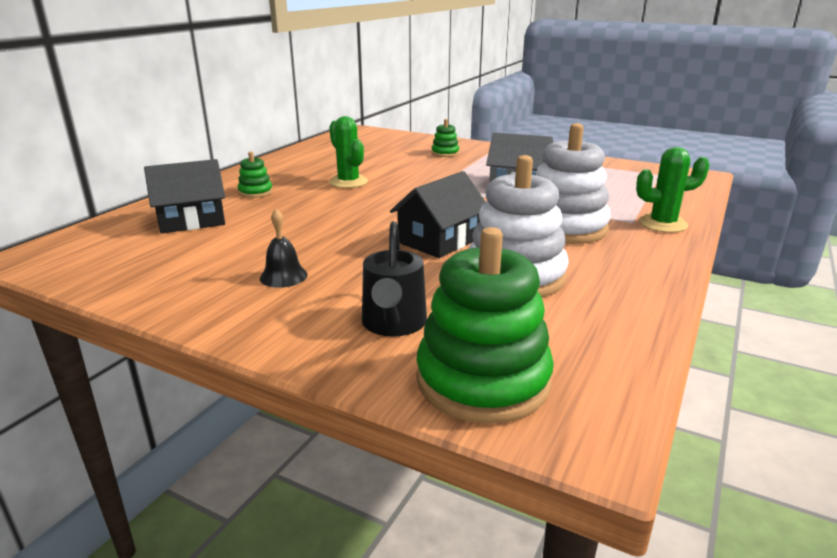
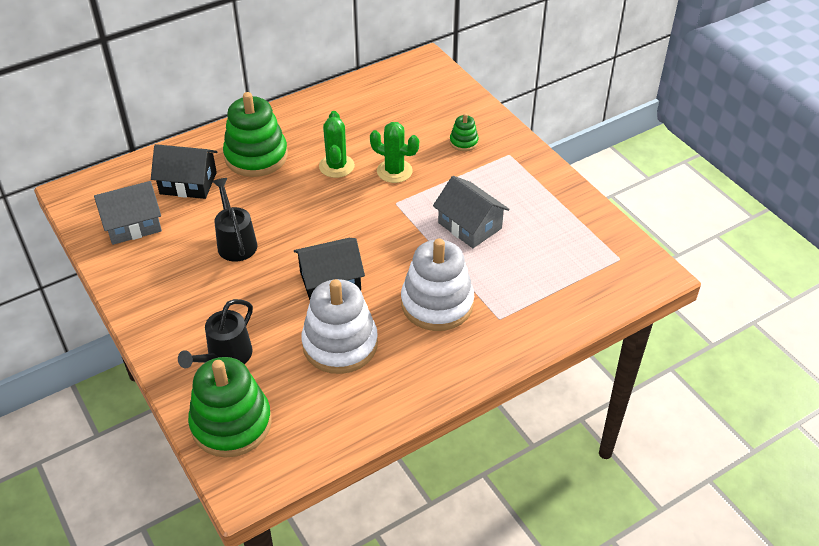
camera: 30 degrees right, 20 degrees up
(143, 260) = (132, 224): none -> grey house
(255, 192) = (256, 156): green stacking toy -> green stacking toy, size x2.16
(283, 276) = (200, 280): black bell -> none
(296, 242) = (235, 242): none -> black watering can
(662, 224) = (520, 332): green cactus -> green cactus (394, 171)

